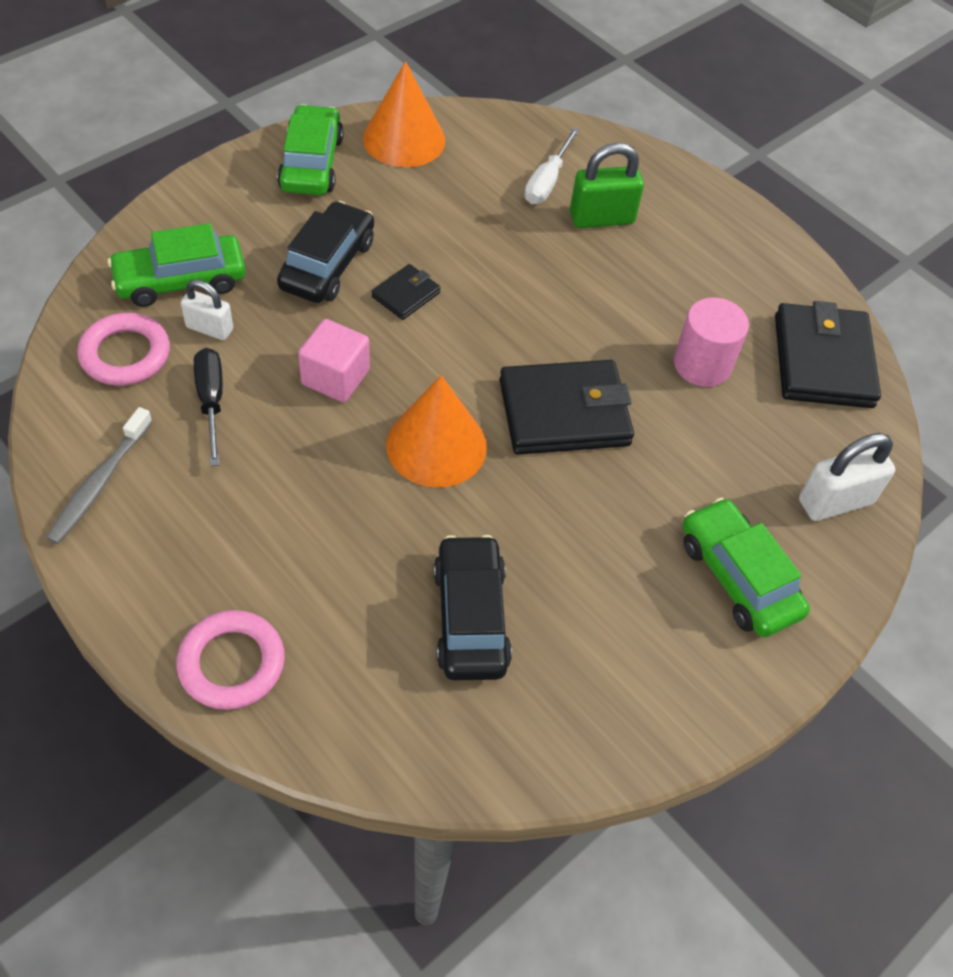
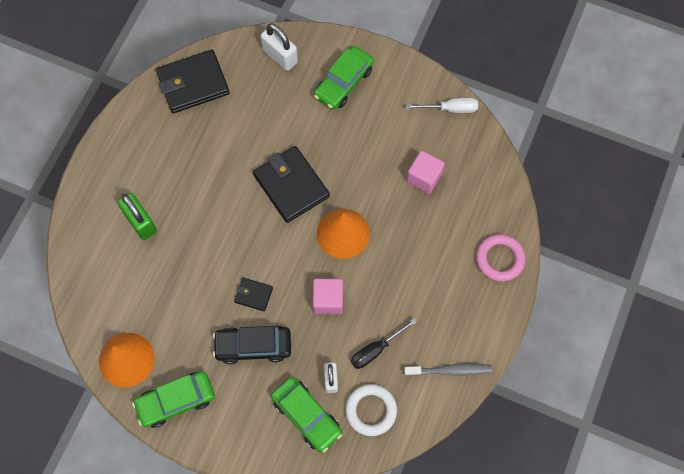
camera: 110 degrees left, 15 degrees up
(125, 354) = (371, 410): pink ring -> white ring
(470, 617) = (424, 177): black car -> pink cube
(547, 181) = (123, 263): white screwdriver -> white screwdriver (450, 109)
(702, 364) = (225, 136): pink cylinder -> none

